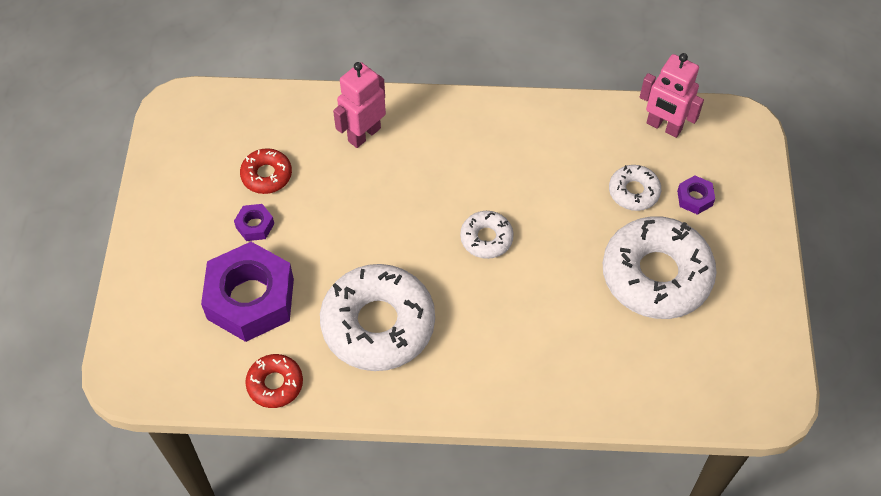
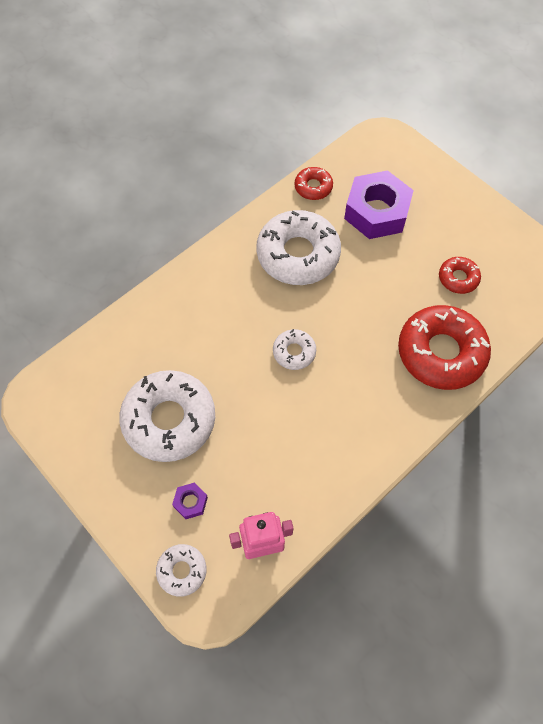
camera: 135 degrees right, 5 degrees up
(255, 225) = (425, 247): purple nut -> none
(364, 134) = (441, 352): pink robot -> red donut
(634, 192) = (235, 469): white donut -> white donut (182, 571)

